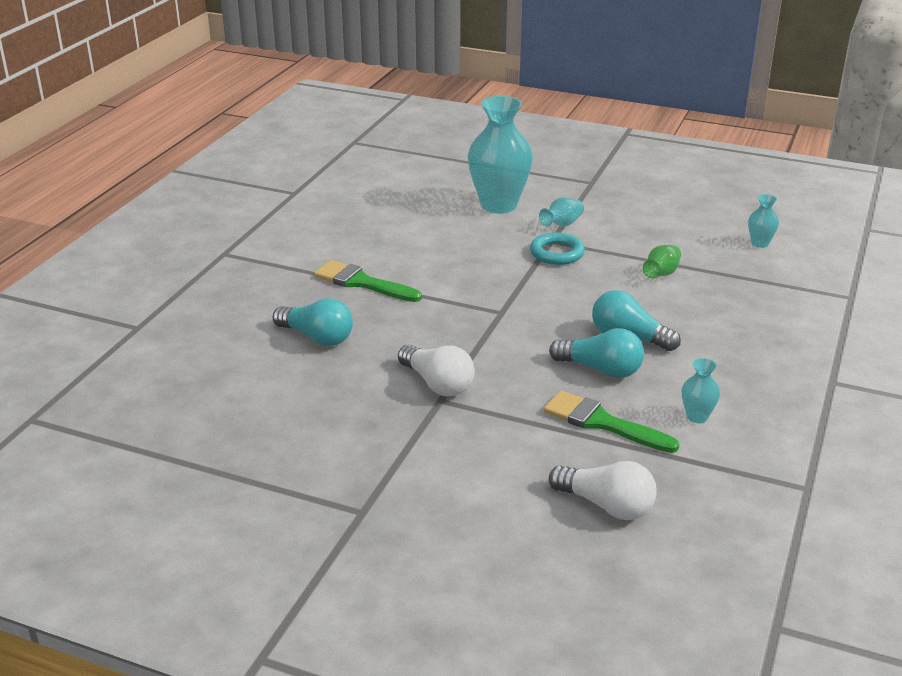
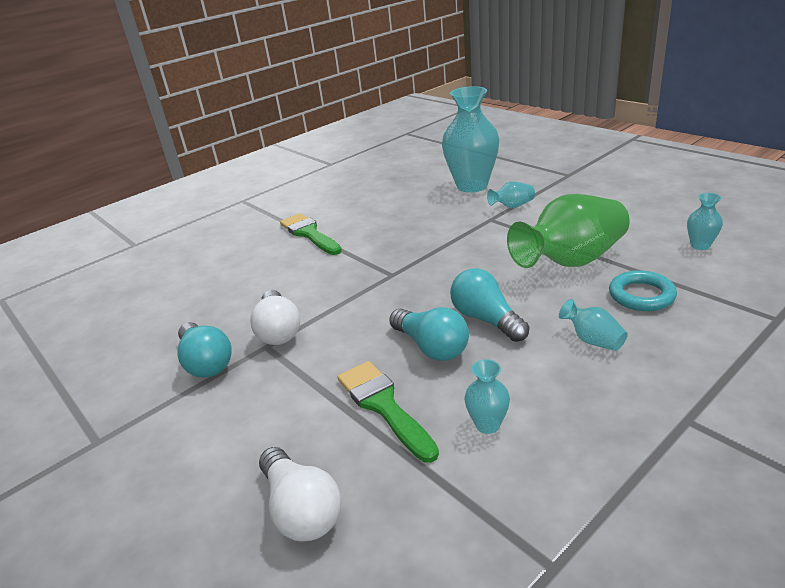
camera: 30 degrees right, 0 degrees up
(317, 337) = (233, 272): turquoise light bulb -> turquoise light bulb (206, 362)
(557, 253) = (486, 230): turquoise ring -> turquoise ring (641, 295)
(661, 273) = (571, 261): green vase -> green vase, size x2.27
(729, 338) = (592, 340): none -> turquoise vase

